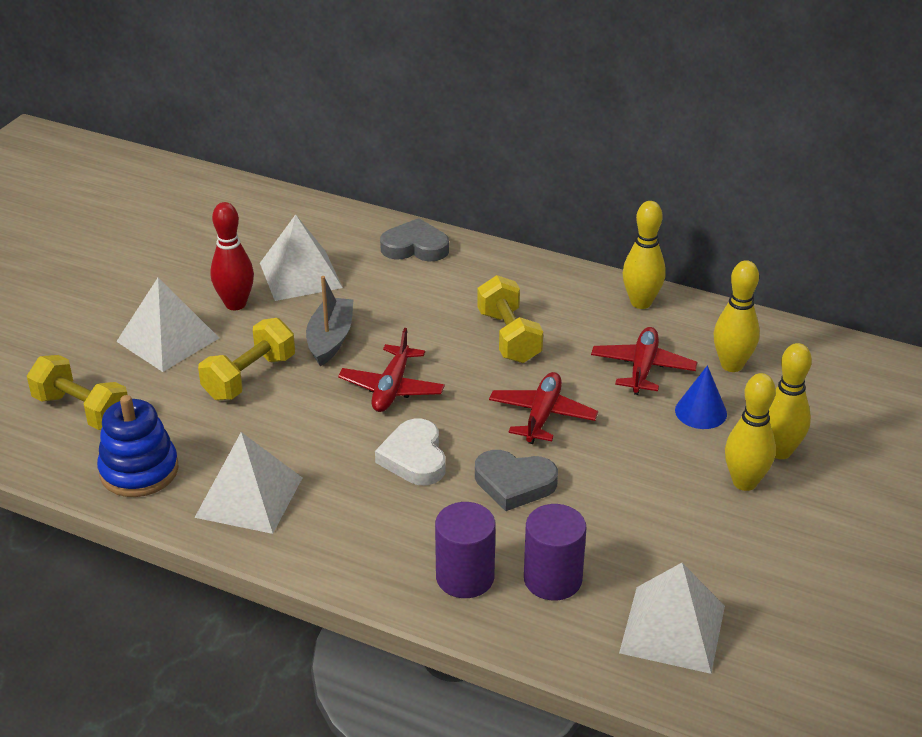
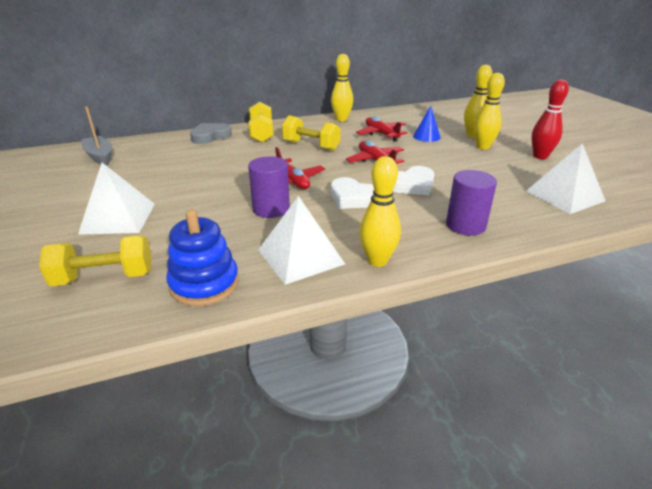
camera: 45 degrees left, 5 degrees down
(235, 304) = (141, 188): red bowling pin -> red bowling pin (540, 156)
(249, 377) = (204, 210): yellow dumbbell -> yellow dumbbell (261, 134)
(300, 275) = (163, 164): white pyramid -> none
(330, 339) = (225, 178): grey boat -> grey boat (100, 156)
(514, 483) = (412, 185): grey heart -> white heart
(552, 579) = (496, 206): purple cylinder -> purple cylinder (271, 209)
(731, 365) = (408, 122): yellow bowling pin -> yellow bowling pin (377, 261)

